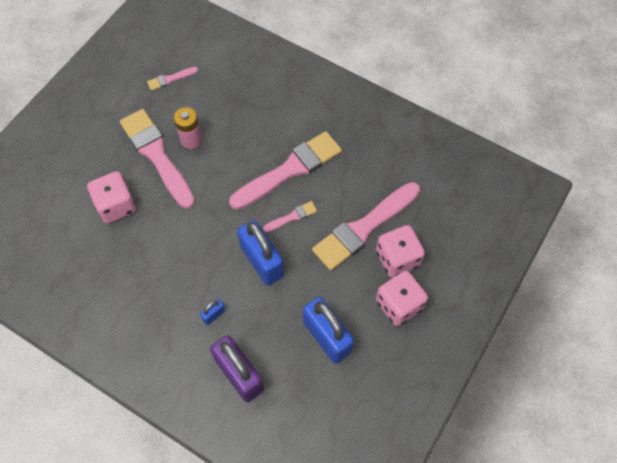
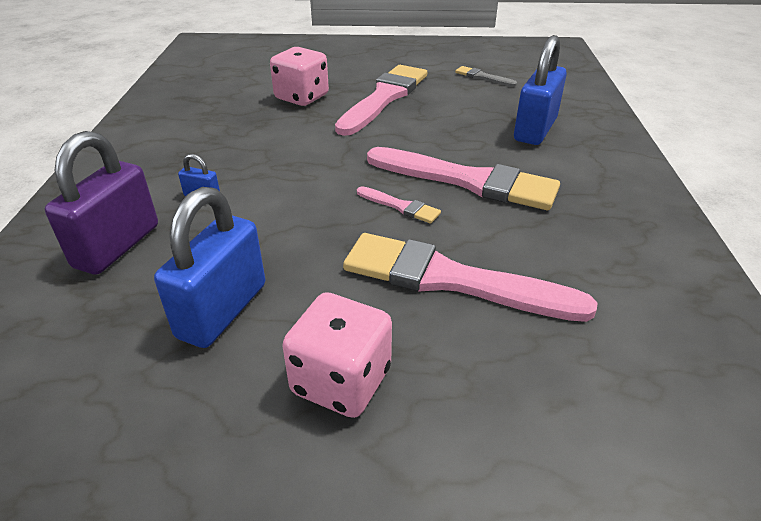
camera: 60 degrees right, 25 degrees down
(170, 79) = (482, 77): pink brush -> grey brush
(191, 140) = (426, 109): pink battery -> none
(262, 261) = (309, 205): blue padlock -> blue padlock (535, 130)
(397, 258) = (432, 342): pink dice -> none

